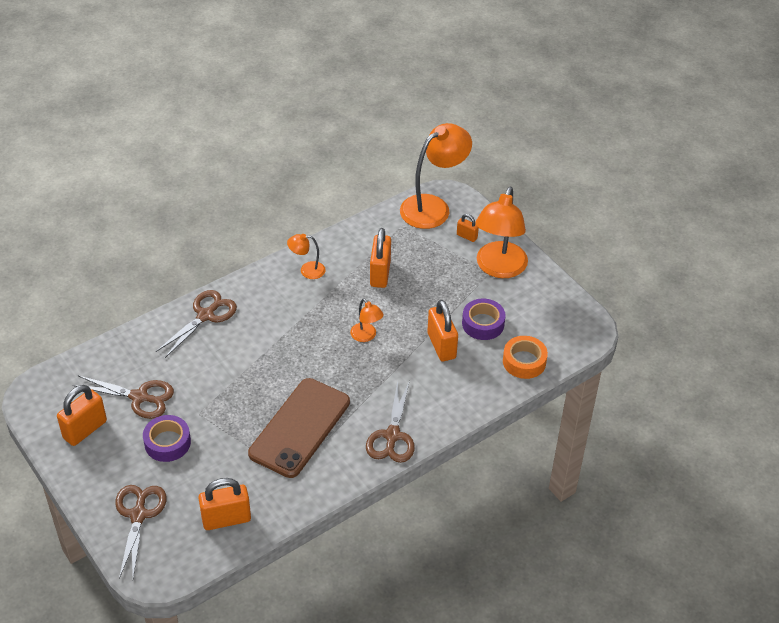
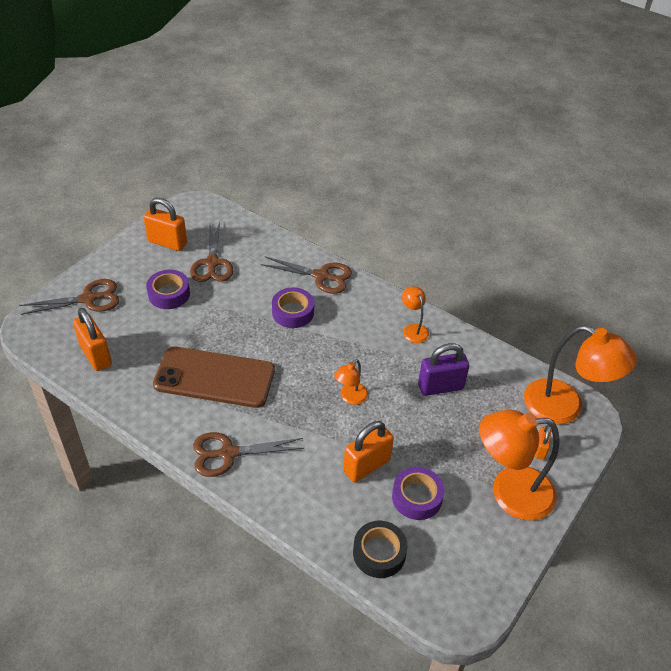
camera: 70 degrees right, 0 degrees up
(244, 349) = (293, 312): none -> purple tape
(380, 274) = (440, 387): orange padlock -> purple padlock
(524, 361) = (379, 553): orange tape -> black tape

